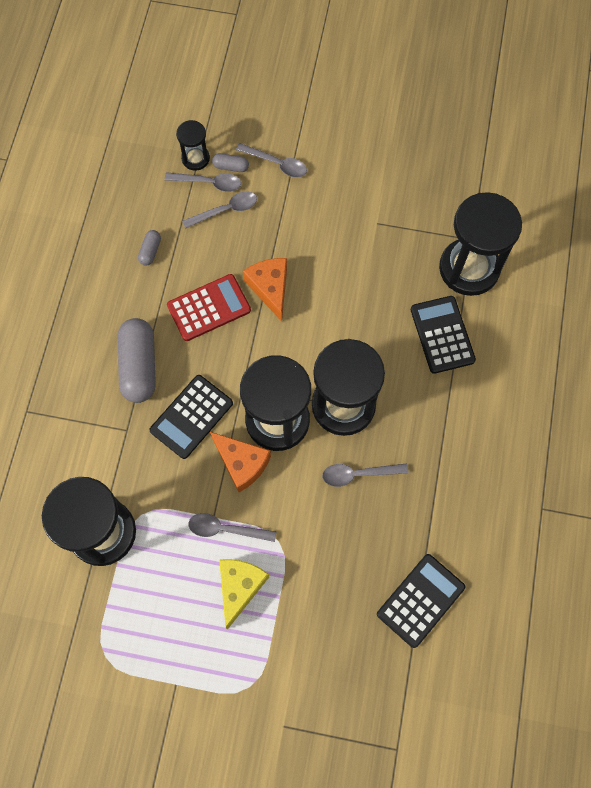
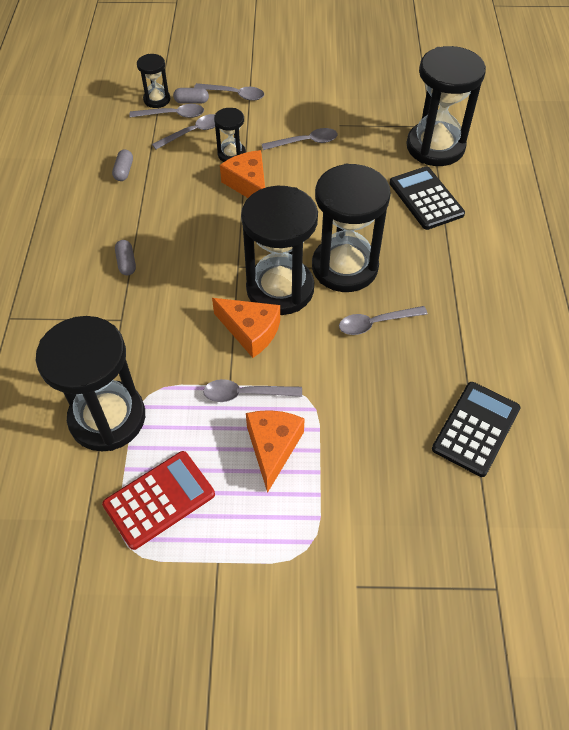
camera: 10 degrees left, 15 degrees down
(139, 366) = (126, 263): grey capsule -> grey capsule, size x0.46
(191, 417) = (189, 298): black calculator -> none
(209, 308) = (190, 207): red calculator -> red calculator (159, 499)
(240, 587) = (273, 447): yellow cheese -> orange cheese
(260, 246) = (231, 154): none -> black hourglass
(337, 241) = (305, 142): none -> grey spoon

